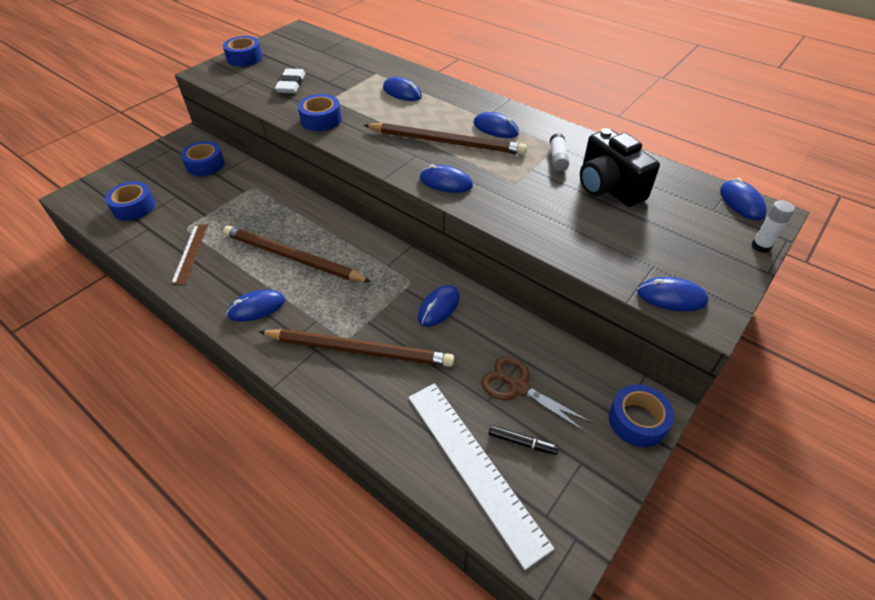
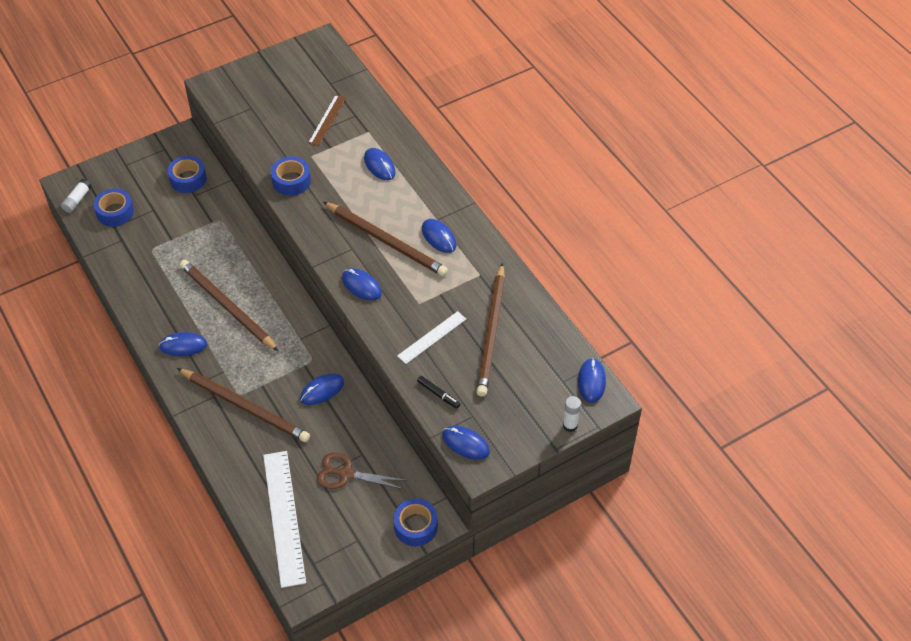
camera: 20 degrees right, 5 degrees up
(190, 253) = (148, 277): brown ruler -> brown ruler (327, 120)
(245, 58) = (254, 73): blue tape -> none
(291, 84) = (283, 125): white eraser -> none
(518, 387) = (346, 474): brown scissors -> brown scissors turned 45 degrees counterclockwise
(522, 442) = (325, 513): black marker -> black marker (438, 394)
(552, 207) = (432, 337): none -> white ruler
(557, 159) = (470, 289): white glue stick -> white glue stick (77, 200)
(608, 188) = (491, 332): black camera -> brown pencil

